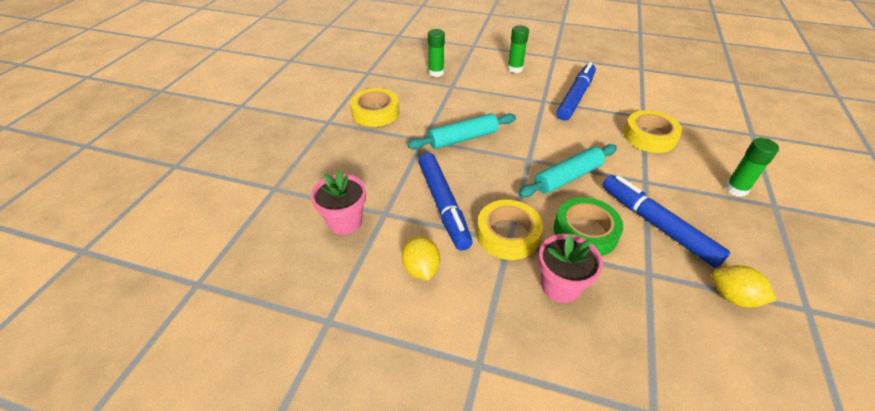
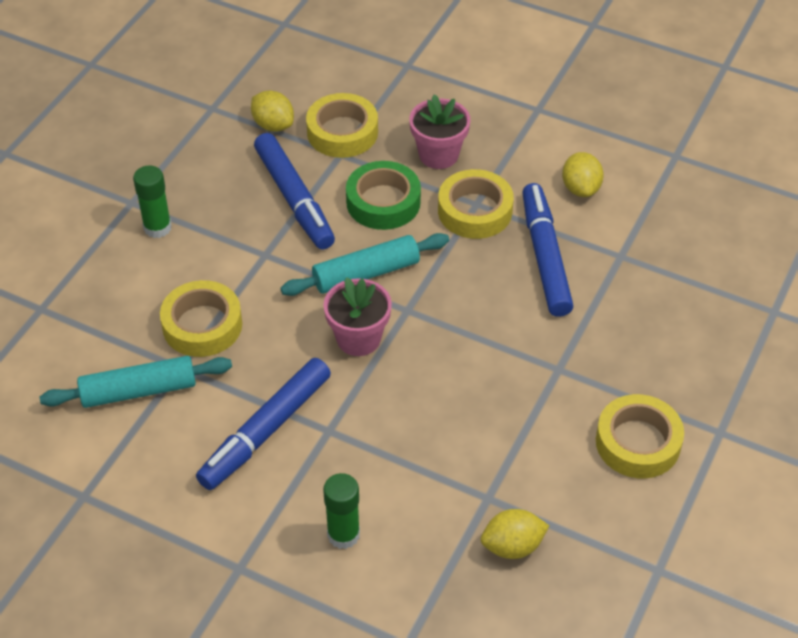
camera: 170 degrees left, 5 degrees up
(345, 221) = (670, 251): pink flower pot -> pink flower pot (358, 338)
(436, 73) = (512, 546): green glue stick -> yellow lemon
(463, 138) = (495, 362): turquoise rolling pin -> turquoise rolling pin (139, 391)
(663, 298) = (342, 132): none -> yellow tape

